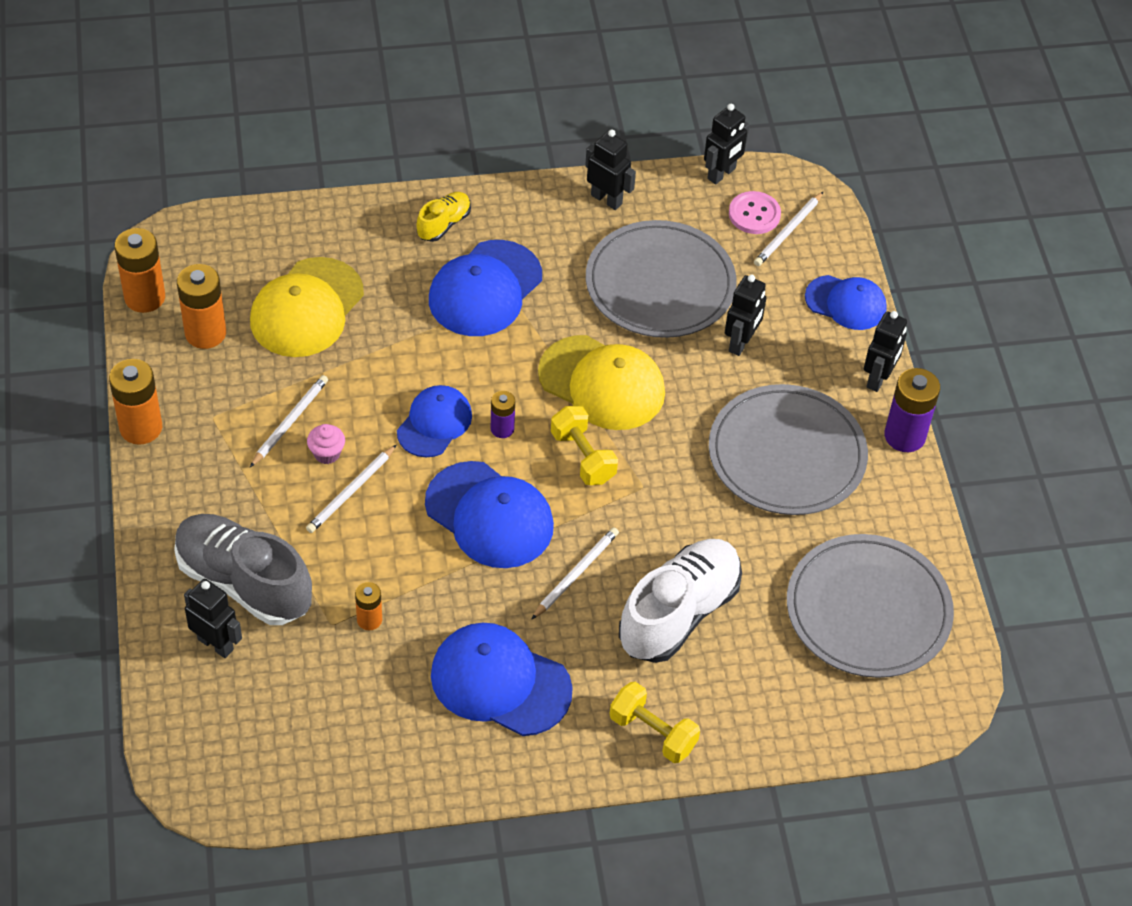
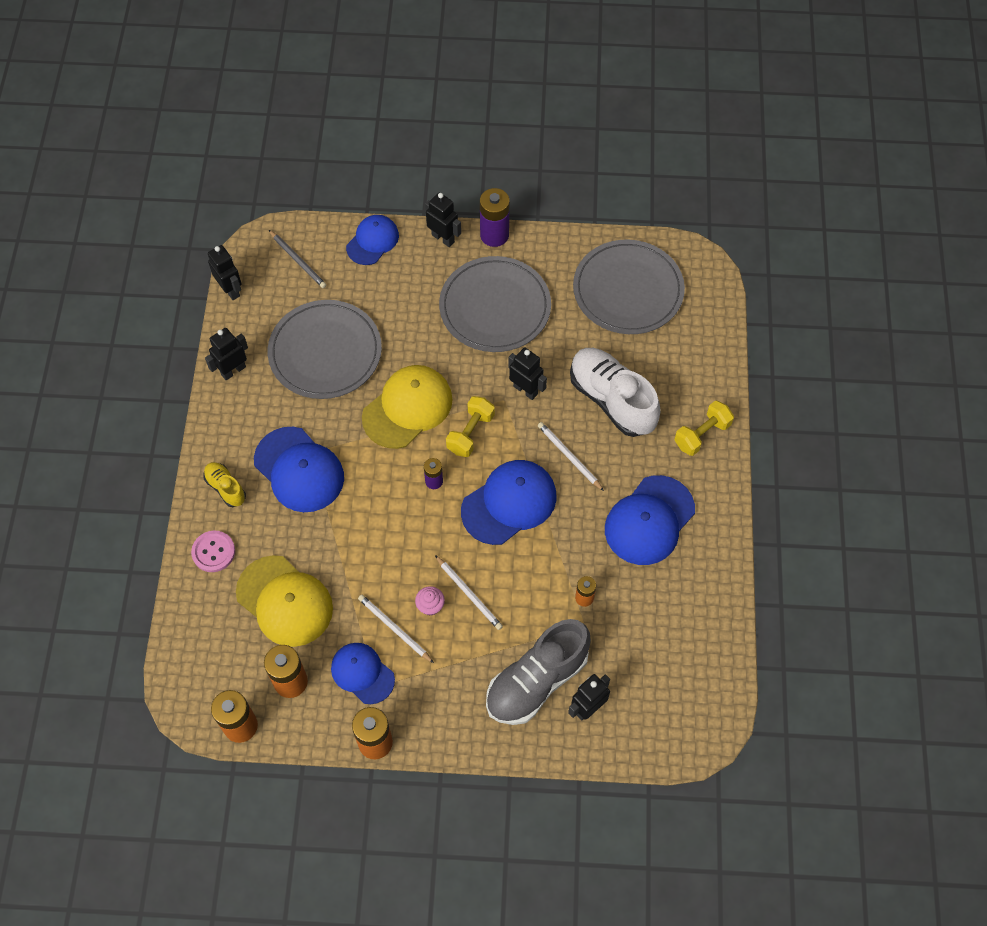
camera: 75 degrees left, 10 degrees up
(434, 423) = (419, 526): blue cap -> blue cap (362, 673)
(583, 457) = (470, 433): yellow dumbbell -> yellow dumbbell turned 45 degrees counterclockwise
(741, 343) = (392, 313): black robot -> black robot (525, 390)
(754, 214) = (276, 278): pink button -> pink button (213, 552)
(788, 231) = (298, 260): white pencil -> grey pencil

